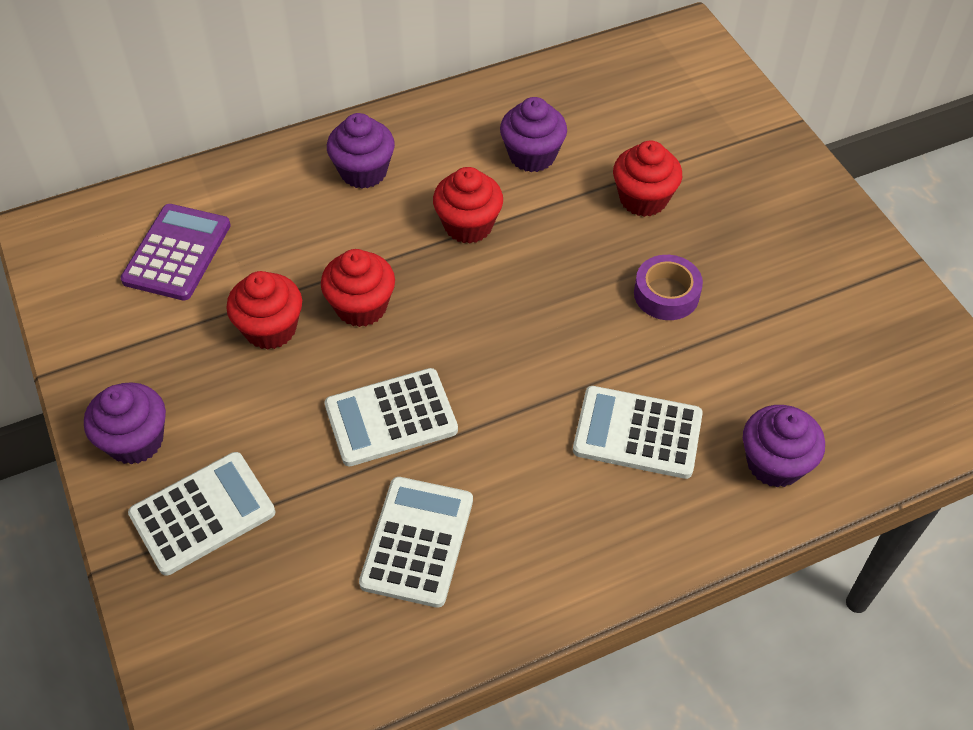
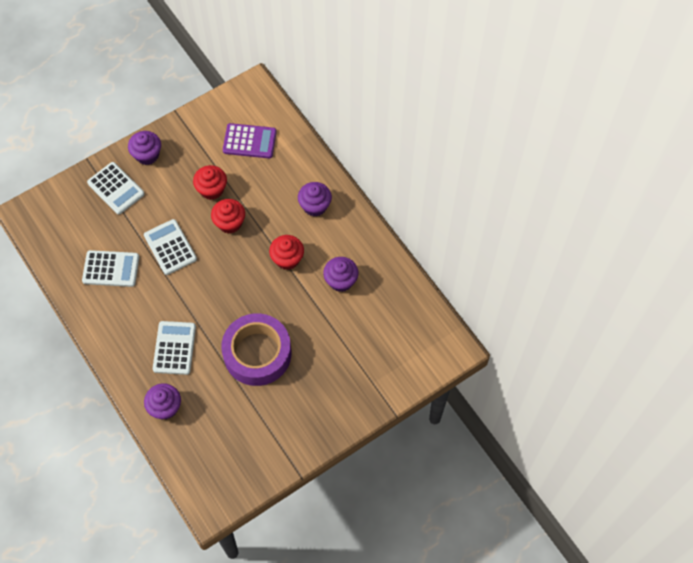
camera: 80 degrees right, 10 degrees up
(643, 199) = (319, 337): red cupcake -> none
(666, 294) = (257, 353): purple tape -> purple tape, size x2.09

